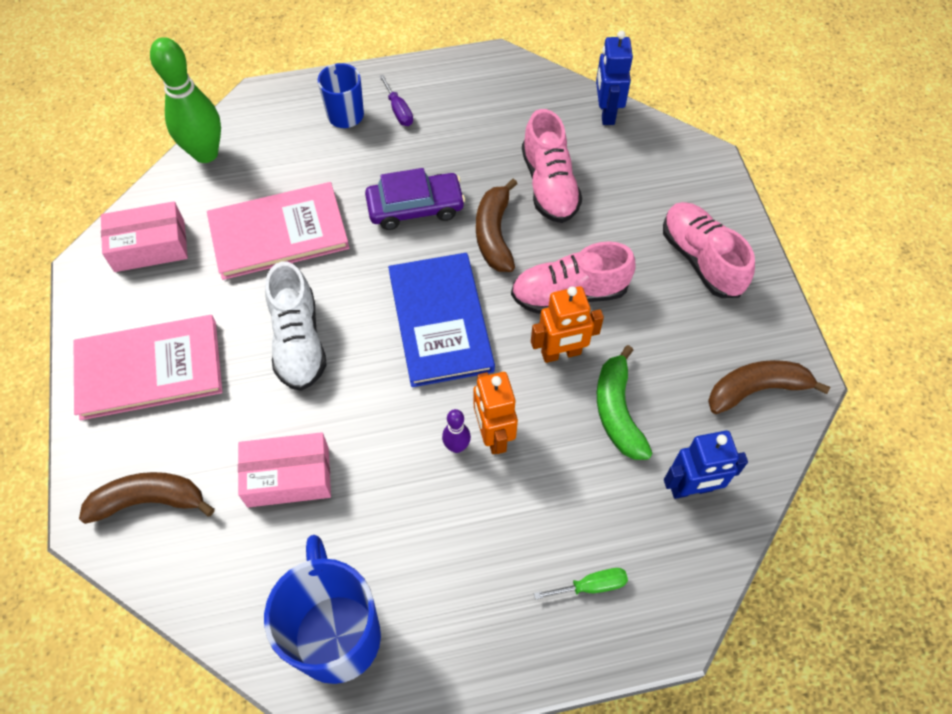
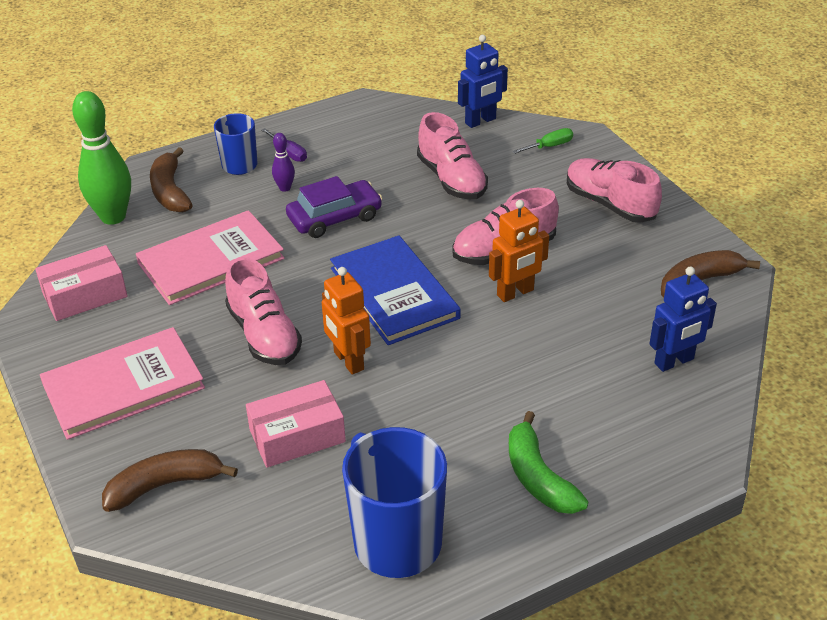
camera: 15 degrees left, 20 degrees down
(298, 341) = (264, 335): white shoe -> pink shoe
(456, 446) = (449, 378): purple bowling pin -> purple bowling pin (285, 188)
(493, 435) = (479, 363): orange robot -> orange robot (348, 361)
(494, 234) = (417, 222): brown banana -> brown banana (170, 191)
(591, 586) = (617, 450): green screwdriver -> green screwdriver (549, 146)
(606, 113) = (480, 121): blue robot -> blue robot turned 105 degrees counterclockwise
(617, 411) = (584, 323): green banana -> green banana (538, 477)

